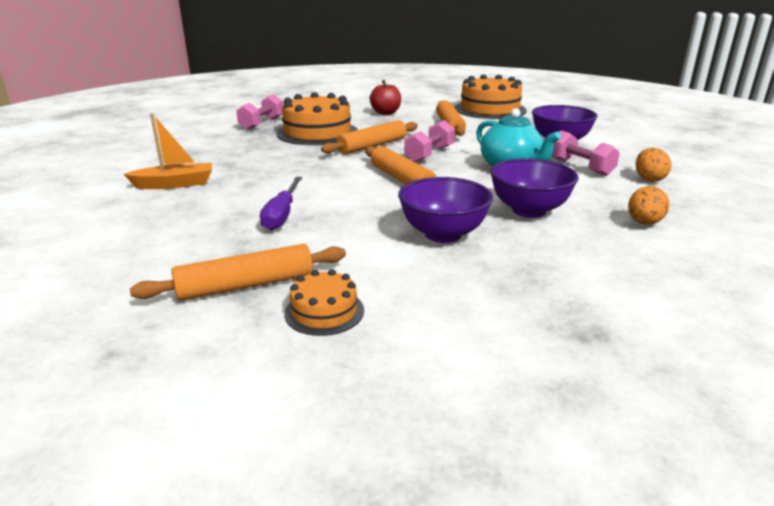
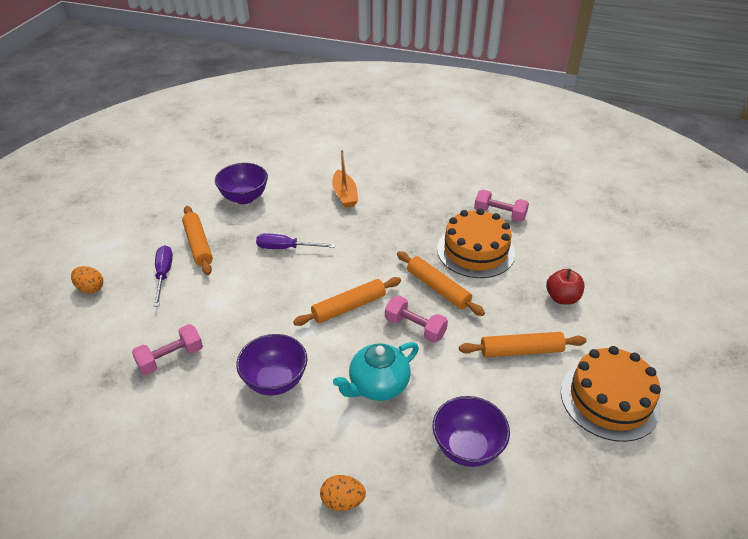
camera: 90 degrees right, 15 degrees up
(324, 311) = (164, 274): orange cake -> purple screwdriver
(443, 234) = (242, 325): purple bowl -> purple bowl (244, 198)
(580, 167) = (380, 446): pink dumbbell -> pink dumbbell (170, 358)
(644, 223) = (238, 456): orange egg -> orange egg (90, 288)

